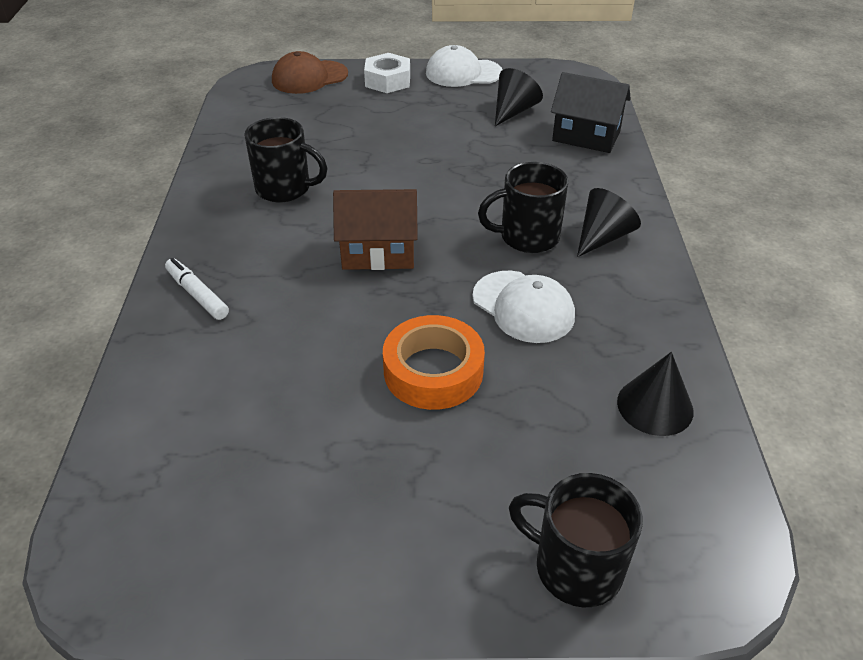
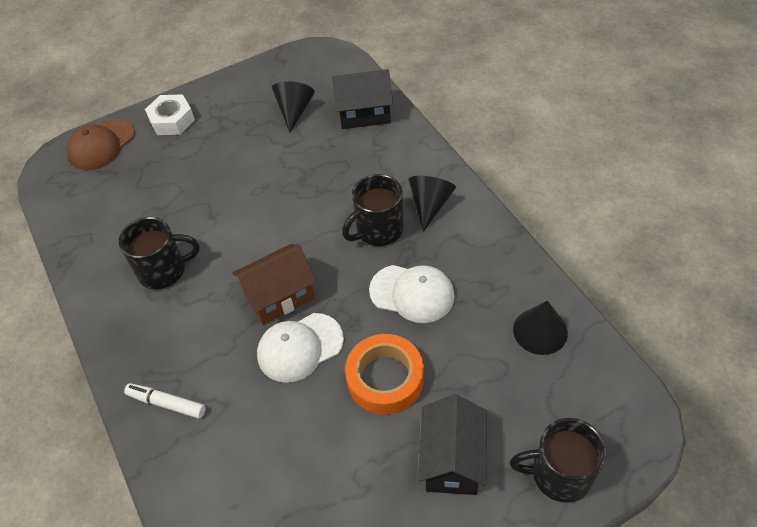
camera: 25 degrees left, 10 degrees up
(451, 485) = (452, 460): none -> black house
(463, 73) = (229, 86): white cap -> white cap (300, 347)

